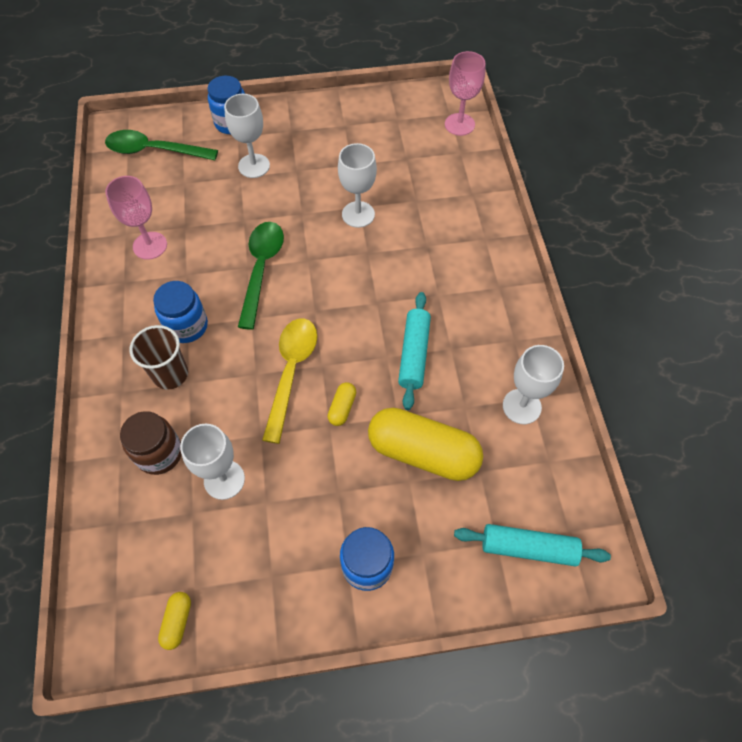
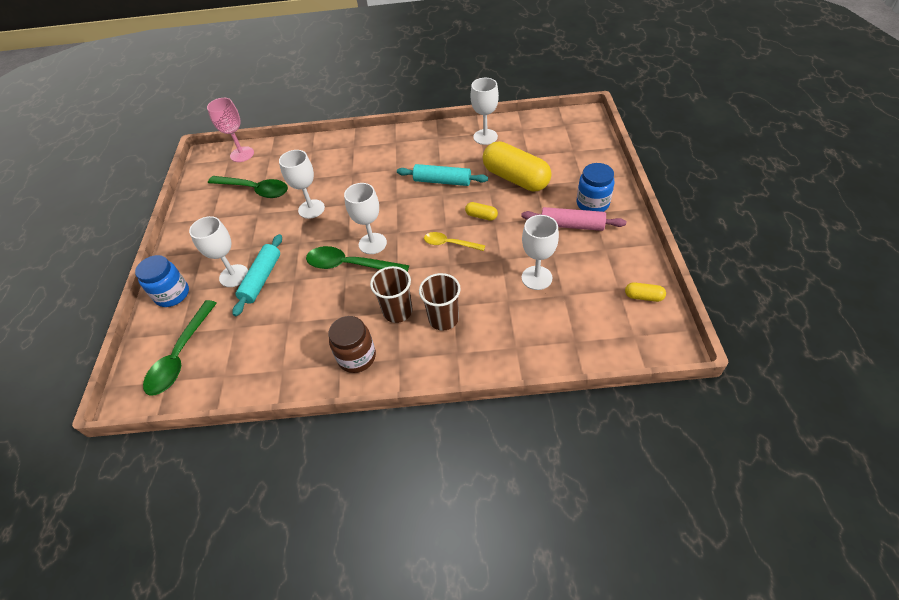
camera: 80 degrees left, 10 degrees down
(150, 245) = (302, 347): pink goblet -> none
(159, 453) = (515, 319): brown jar -> brown jar (357, 357)
(187, 326) = (397, 311): blue jar -> brown cup
(291, 372) = (449, 244): yellow spoon -> yellow spoon, size x0.60
(296, 287) = (372, 243): none -> white goblet
(321, 531) = (572, 225): none -> pink rolling pin
(392, 152) = (255, 190): none -> green spoon
(423, 452) = (515, 178): yellow capsule -> yellow capsule turned 75 degrees counterclockwise
(528, 548) = (575, 139): turquoise rolling pin -> turquoise rolling pin (262, 279)

